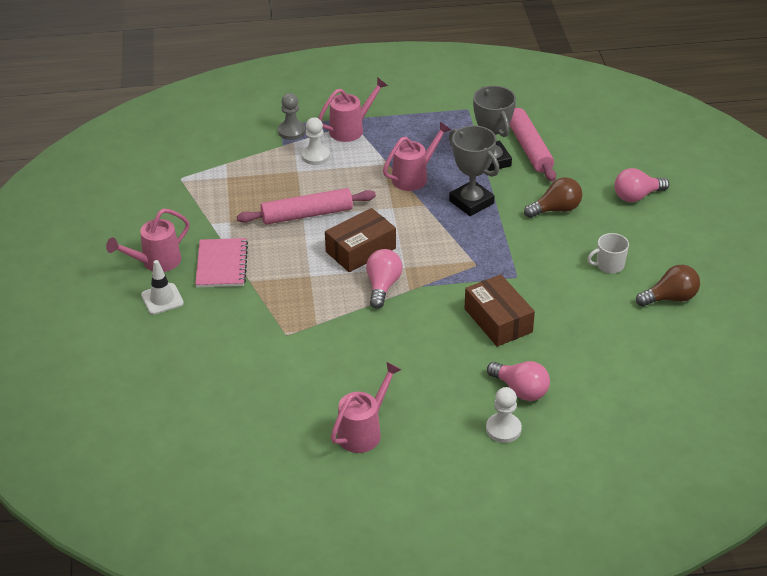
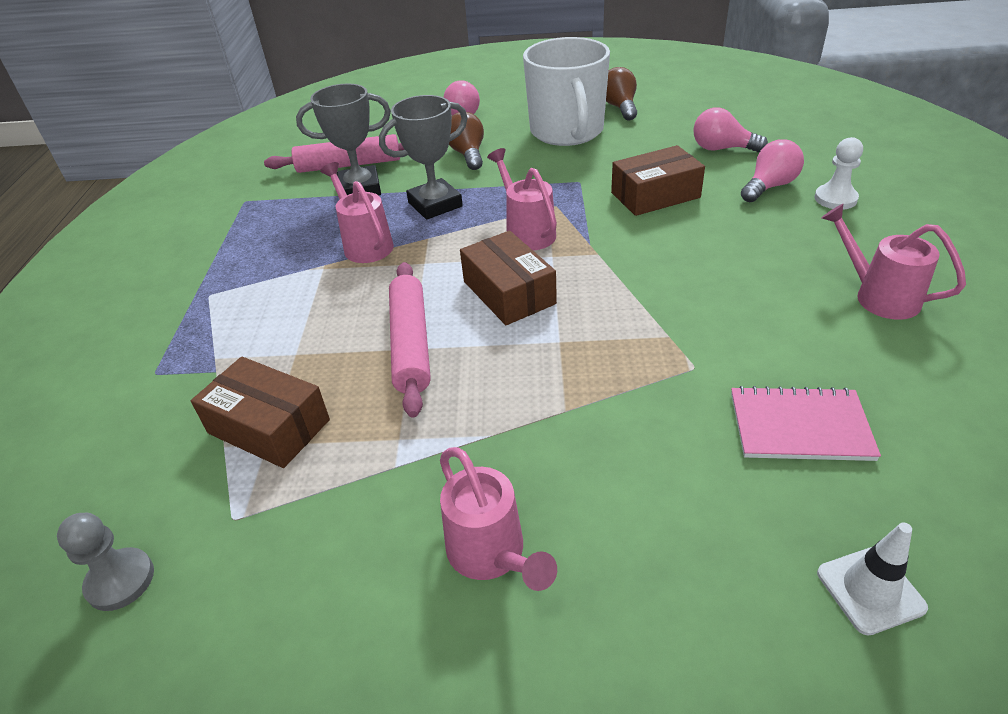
camera: 80 degrees left, 0 degrees up
(162, 299) = (606, 540): white traffic cone -> white traffic cone (870, 590)
(222, 264) = (516, 448): pink notebook -> pink notebook (799, 426)
(239, 175) = (269, 426): none -> brown box
(291, 131) = (184, 360): grey pawn -> grey pawn (120, 580)
(315, 156) = (267, 333): white pawn -> none
(351, 129) = (222, 297): pink watering can -> pink watering can (527, 232)
(382, 286) = (588, 275): pink light bulb -> pink light bulb (722, 149)
(609, 265) = (567, 132): white mug -> white mug, size x2.49

